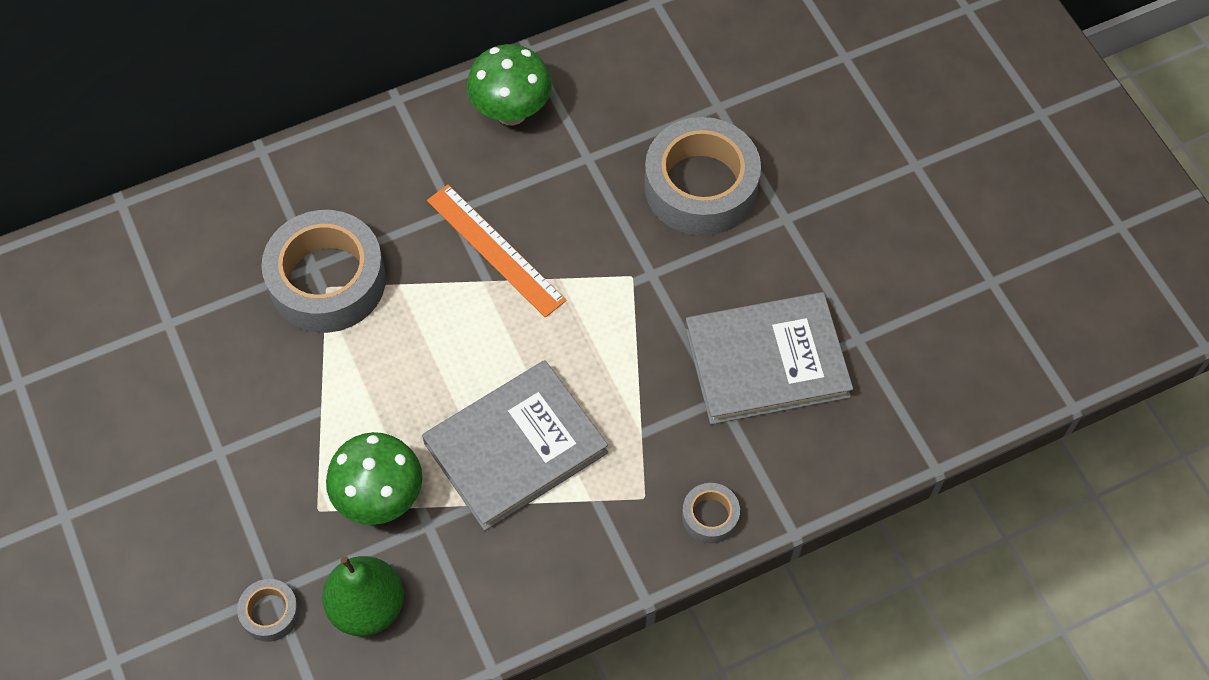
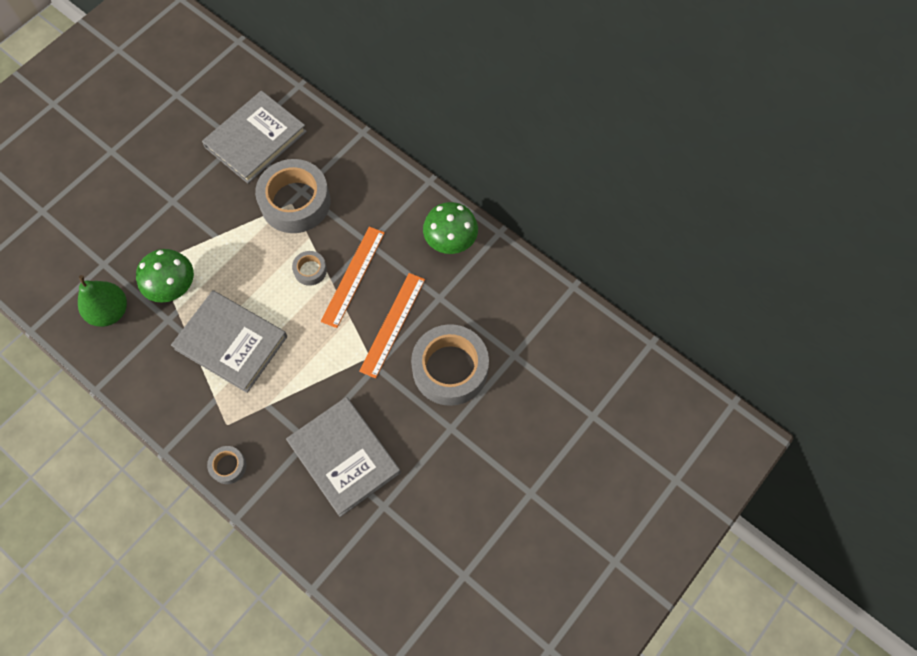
camera: 65 degrees right, 5 degrees up
(181, 296) = (255, 139): none -> grey book
(270, 613) = (91, 268): grey tape -> grey tape (310, 270)
(598, 229) = (392, 324): none -> orange ruler

